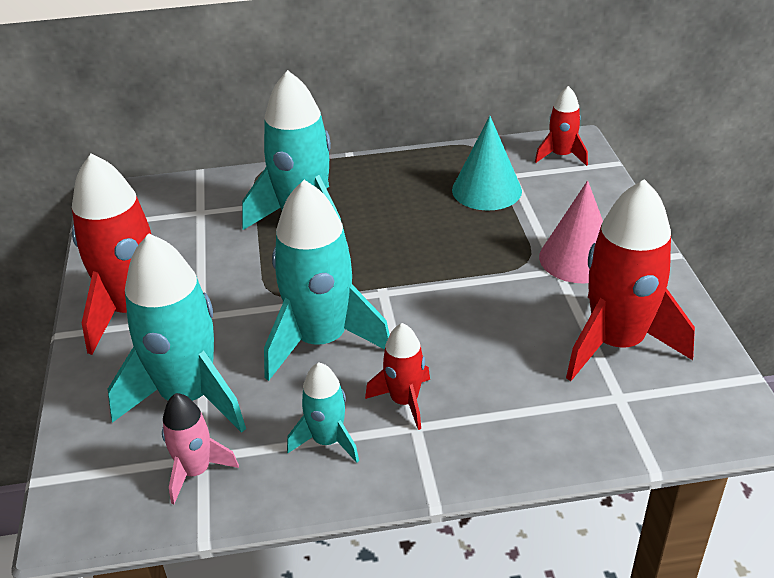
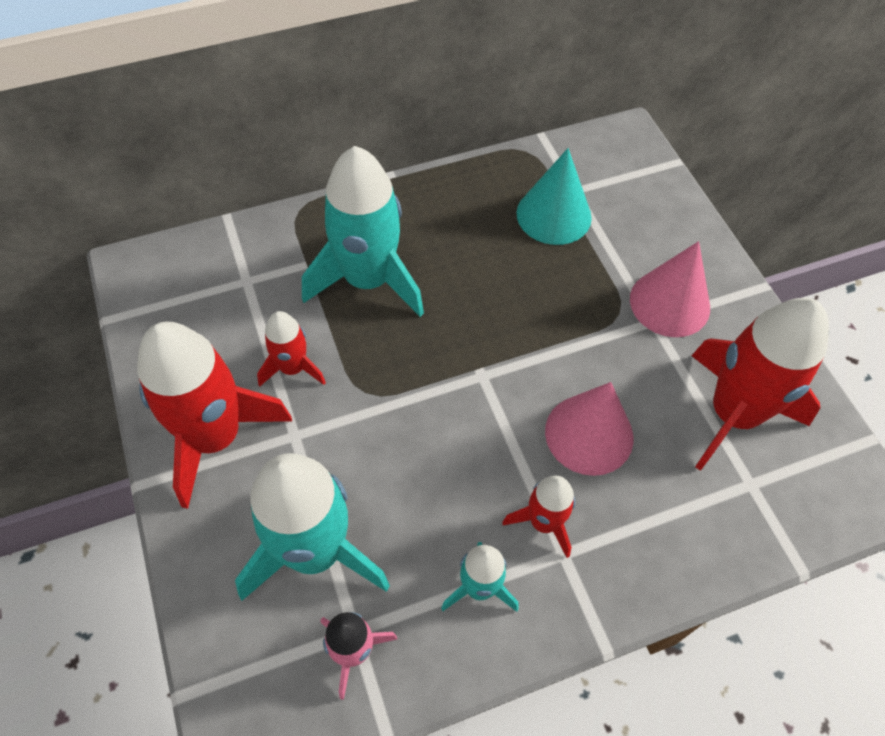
camera: 15 degrees left, 20 degrees up
(321, 340) = (435, 452): turquoise rocket -> none
(469, 343) = (589, 434): none -> pink cone
(561, 156) = (619, 157): red rocket -> red rocket (293, 368)

